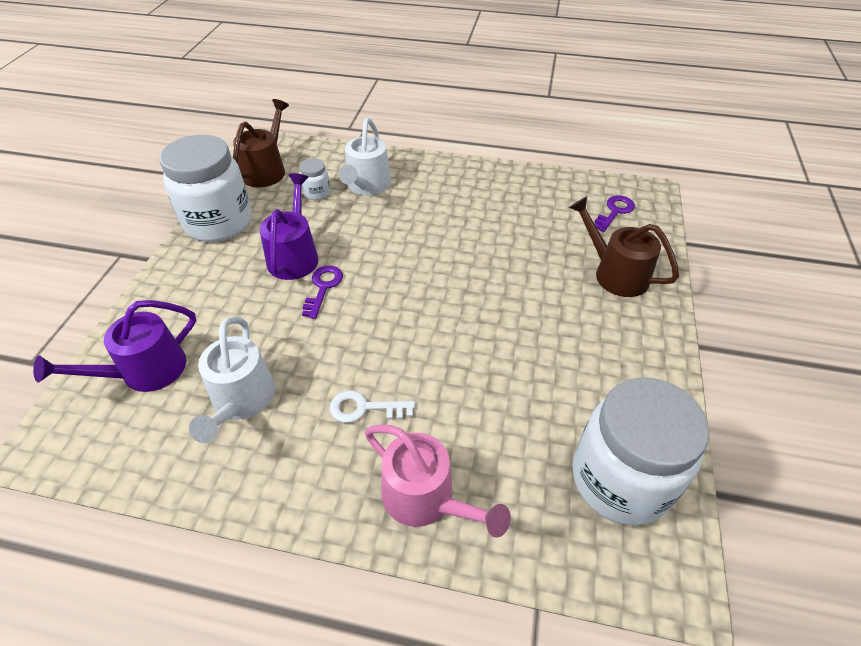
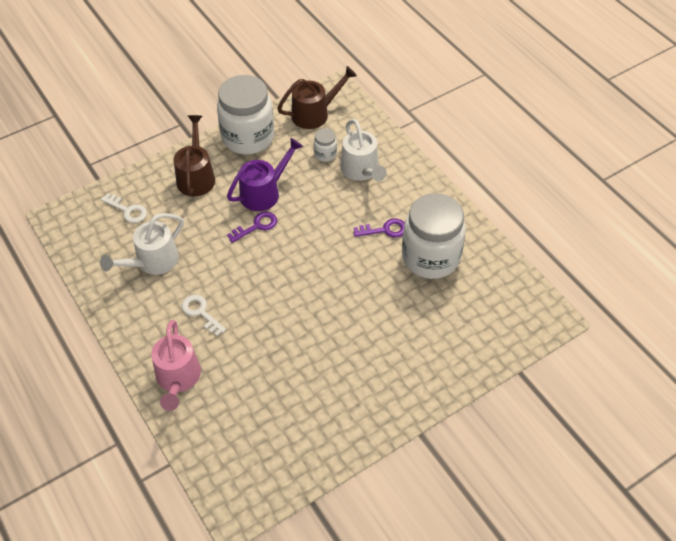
camera: 45 degrees right, 5 degrees up
(145, 372) = (127, 210): purple watering can -> white key
(367, 186) = (361, 170): white watering can -> white watering can turned 75 degrees counterclockwise
(614, 211) = (501, 312): purple key -> purple key (384, 230)
(615, 273) = (435, 352): brown watering can -> brown watering can (196, 176)
(620, 480) = (273, 452): white jar -> white jar (430, 257)

